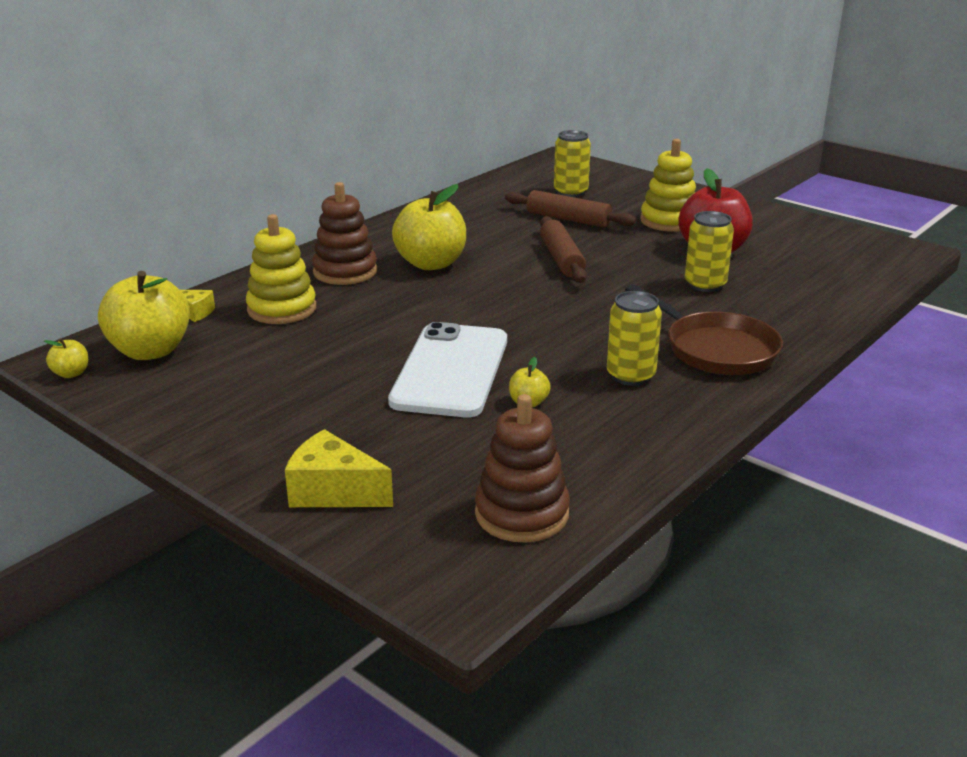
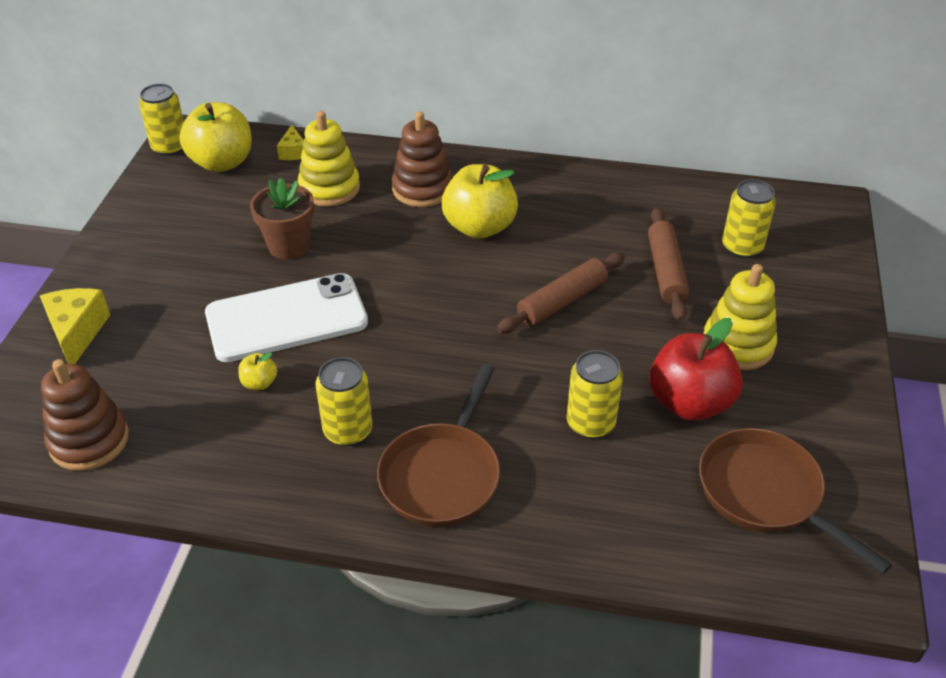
camera: 60 degrees right, 15 degrees up
(71, 373) = (170, 147): yellow apple -> yellow can
(343, 347) = (289, 246): none -> brown flower pot
(815, 253) = (765, 494): none -> brown pan

